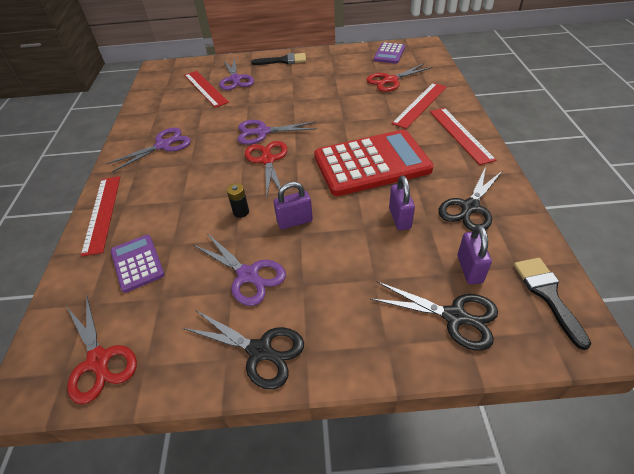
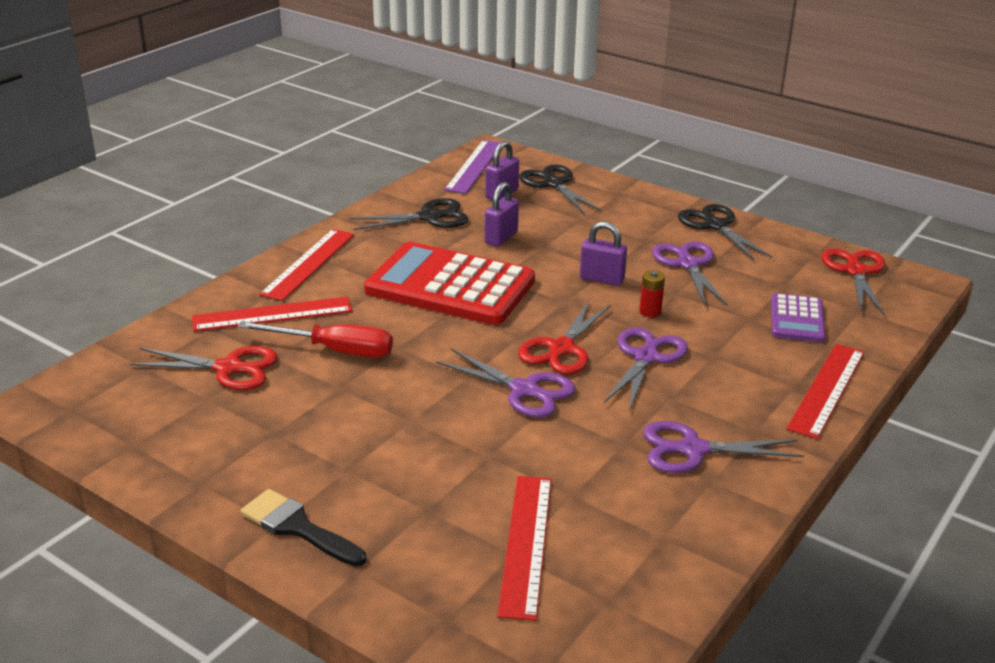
camera: 145 degrees left, 15 degrees down
(235, 79) = (446, 533): purple scissors -> purple scissors (646, 357)
(241, 212) = (650, 311): black battery -> red battery
(366, 106) = (334, 350): none -> red screwdriver
(389, 54) = (120, 419): purple calculator -> none
(547, 294) = (474, 166): black brush -> purple ruler

